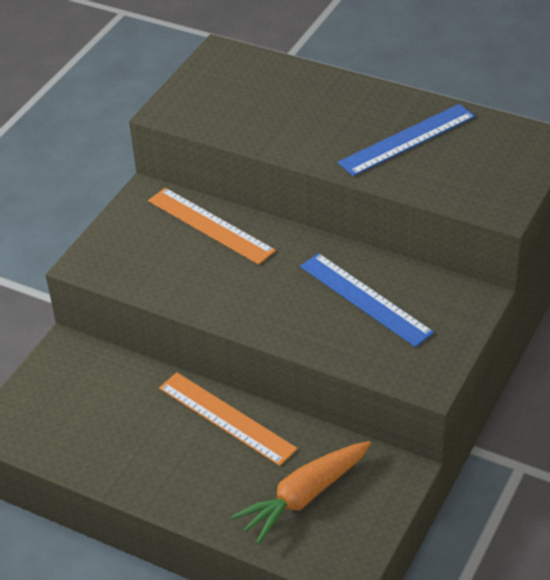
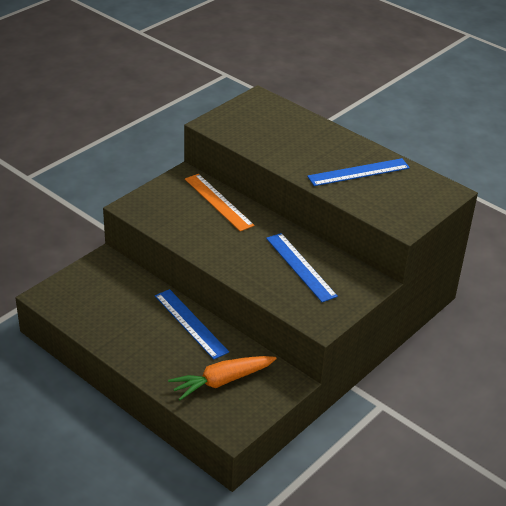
camera: 10 degrees right, 5 degrees down
(226, 418) = (190, 323): orange ruler -> blue ruler

